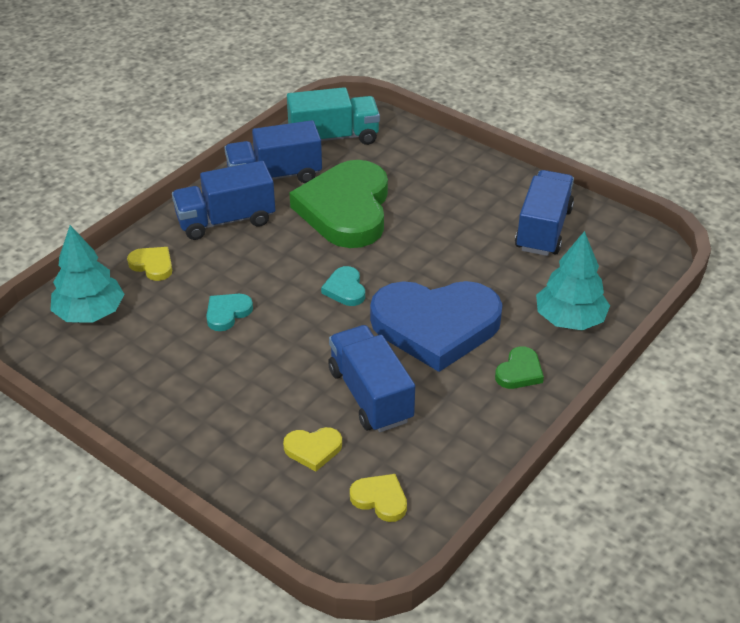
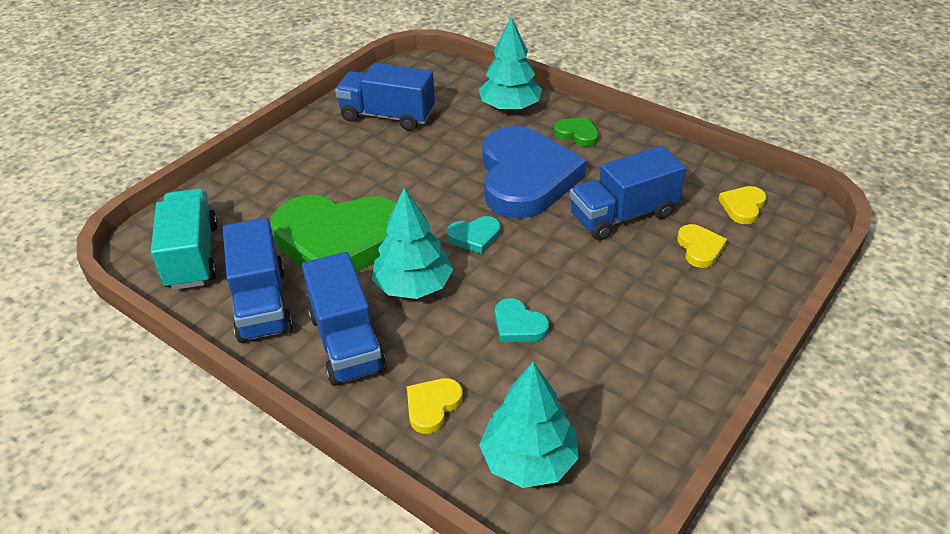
camera: 90 degrees left, 0 degrees up
(283, 253) = (413, 286): none -> turquoise tree

